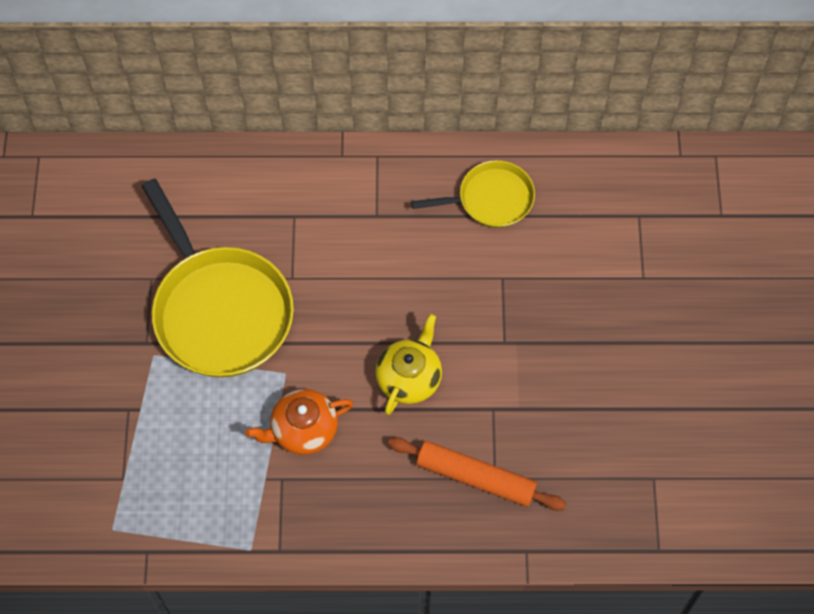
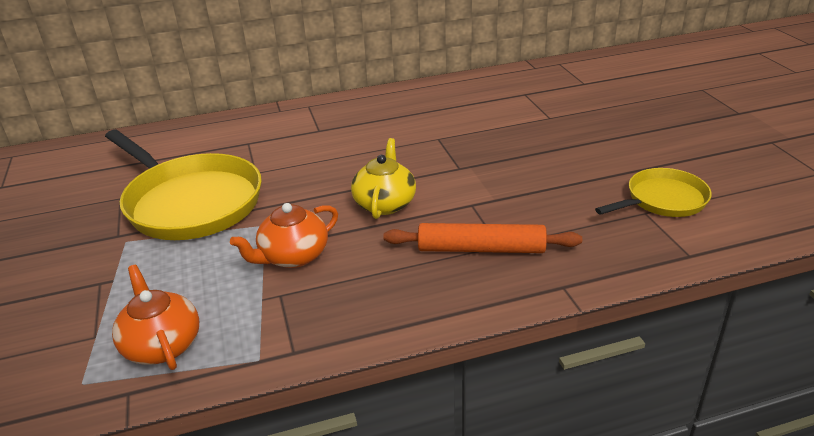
camera: 15 degrees left, 30 degrees down
(176, 507) = (162, 345): none -> orange teapot
(491, 199) = (408, 107): yellow pan -> yellow pan (662, 200)

